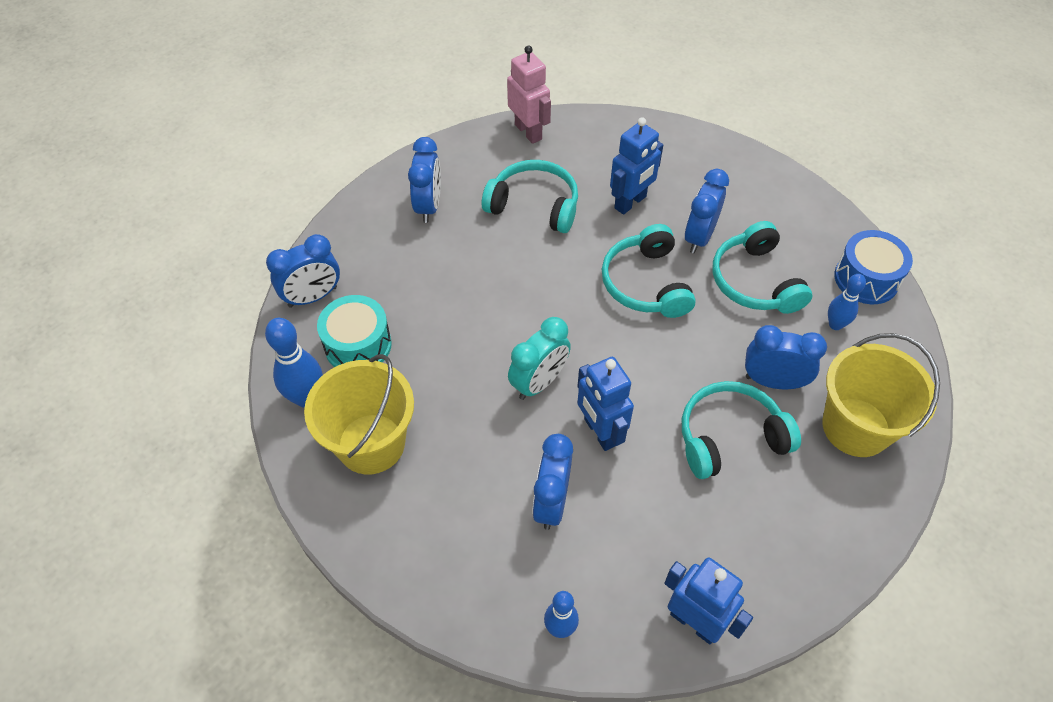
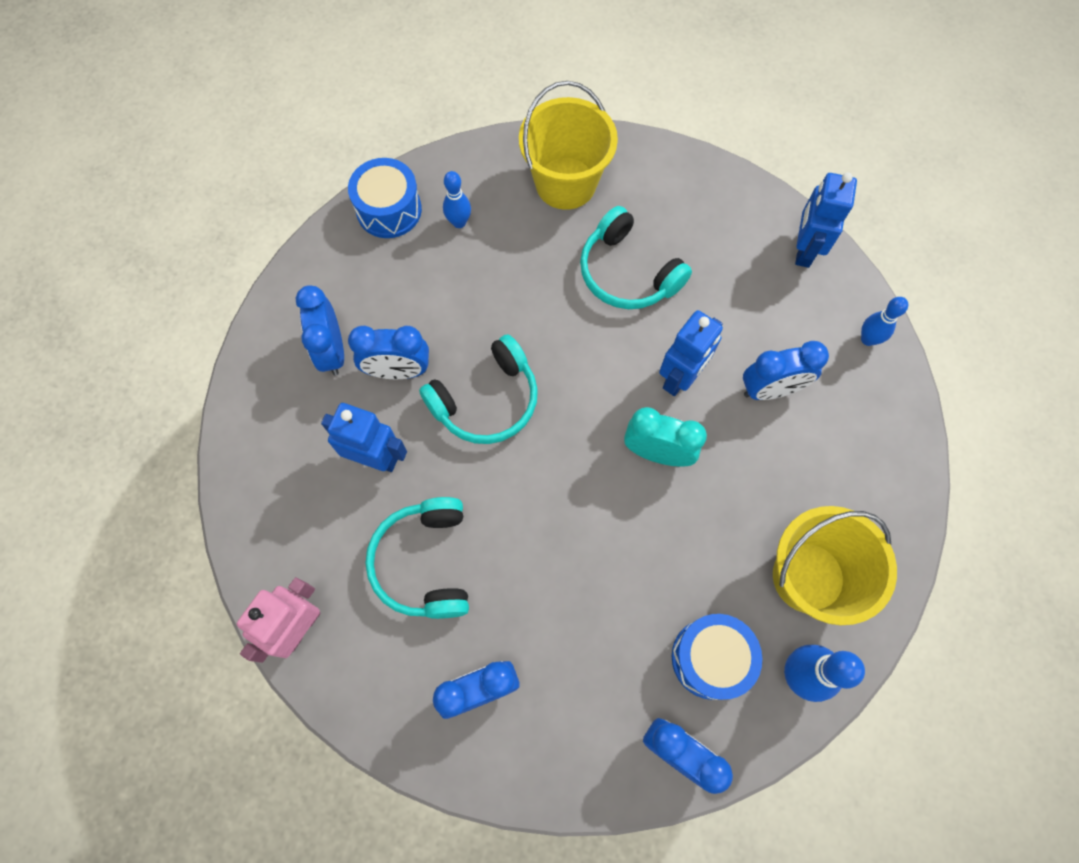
camera: 115 degrees left, 15 degrees up
(358, 345) = (710, 658): turquoise drum -> blue drum
(755, 281) = (436, 302): turquoise headphones -> none
(773, 381) = (550, 256): blue clock -> blue clock (332, 351)

